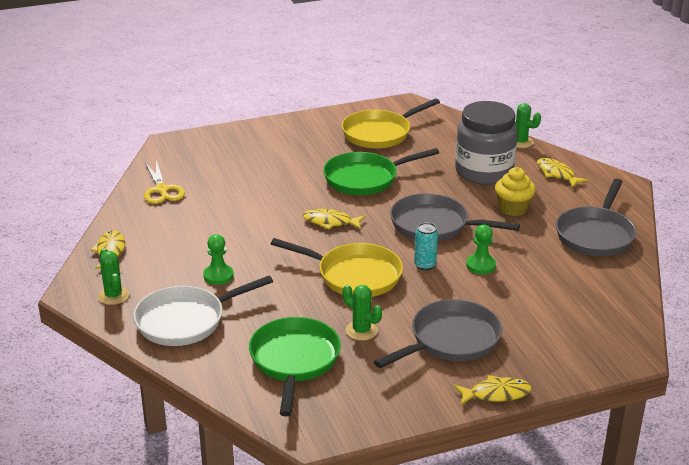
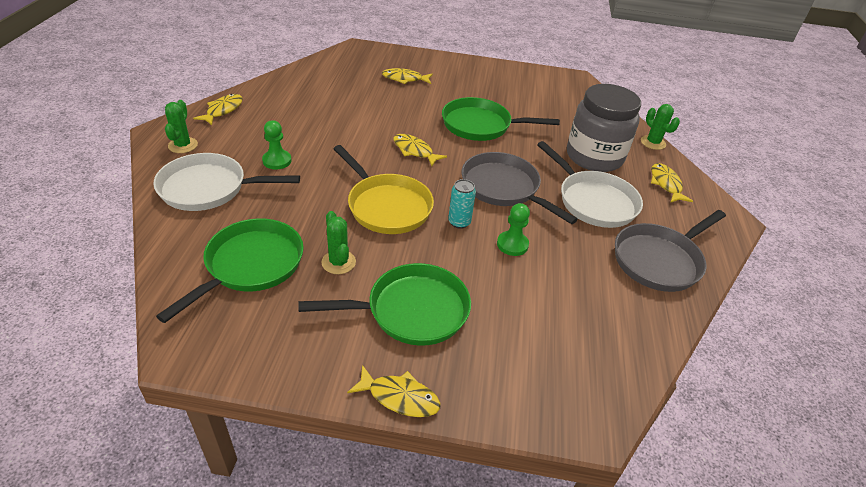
camera: 25 degrees right, 10 degrees up
(162, 190) = (313, 78): yellow scissors -> none
(251, 159) = (404, 79): none -> yellow fish
(380, 133) = (529, 93): yellow pan -> none
(450, 340) = (411, 310): grey pan -> green pan
(513, 209) = (593, 201): yellow cupcake -> white pan

